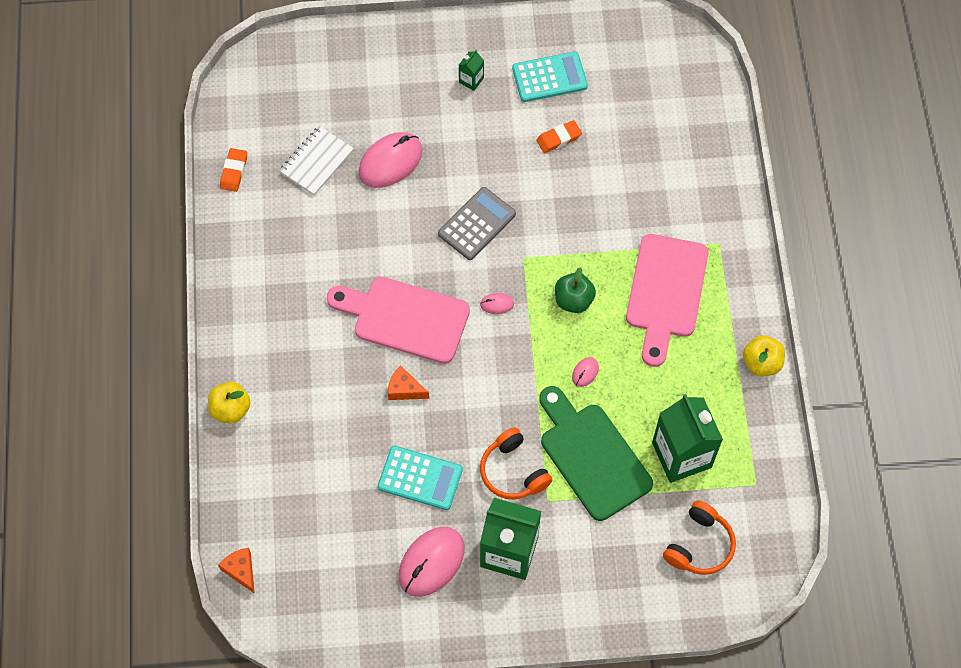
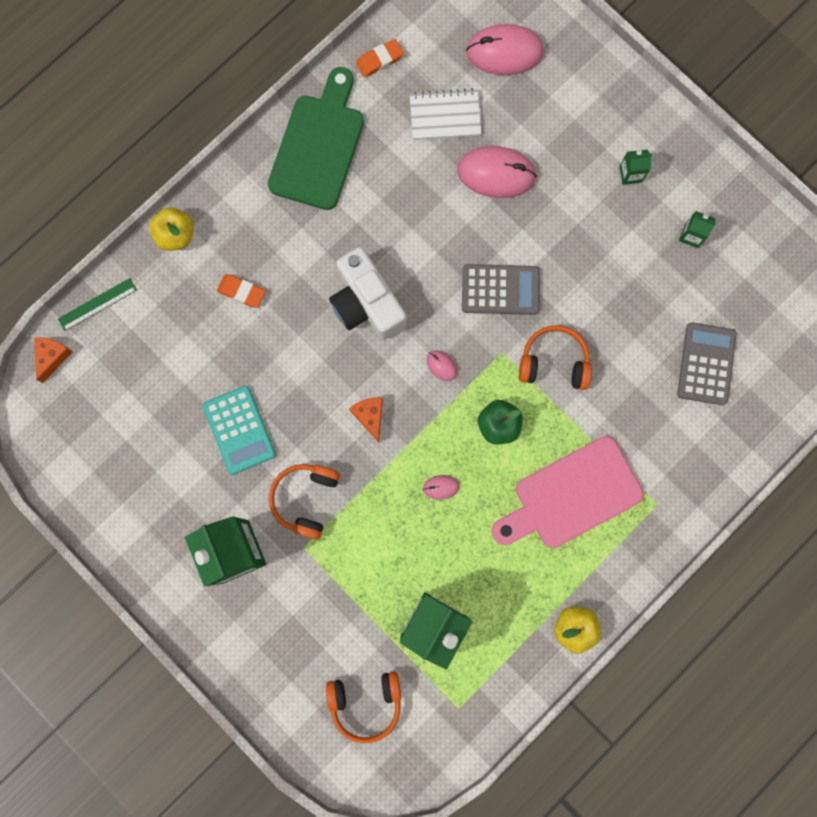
camera: 50 degrees right, 15 degrees up
(230, 506) = (97, 304): none -> green ruler
(405, 318) = (366, 303): pink cutting board -> white camera
(405, 389) = (304, 355): orange cheese -> orange cheese (370, 416)
(431, 562) = (176, 497): pink mouse -> pink mouse (504, 52)
(549, 77) = (691, 235): turquoise calculator -> green carton
(558, 138) = (639, 291): orange eraser -> orange eraser (241, 292)
(560, 230) = (554, 362): none -> orange headphones
(592, 456) = (371, 552): green cutting board -> green cutting board (319, 146)
(647, 138) = (706, 364): none -> grey calculator

